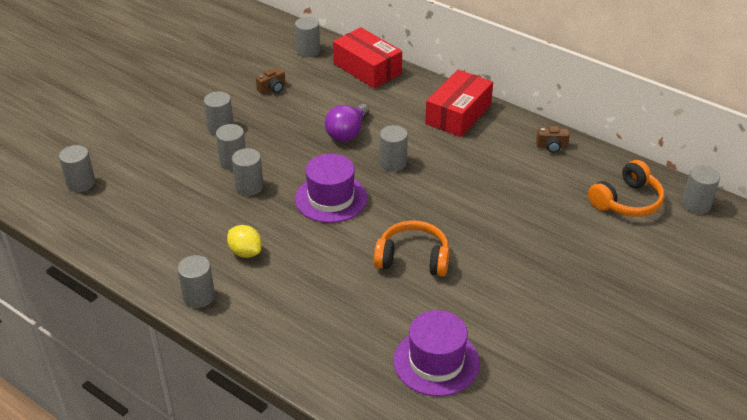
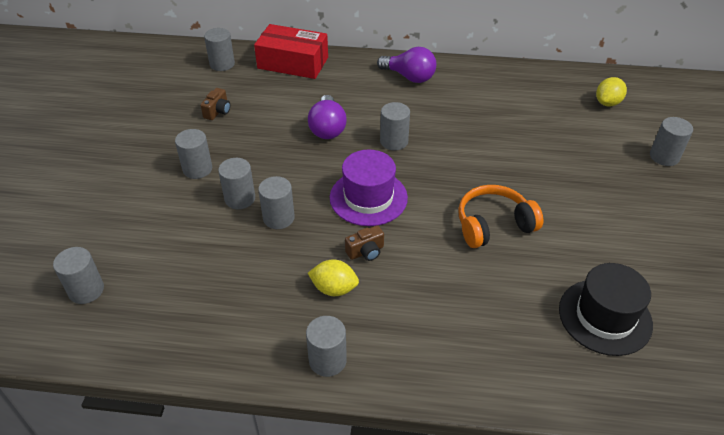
camera: 30 degrees left, 5 degrees up
(436, 362) = (605, 316): purple hat -> black hat
(458, 114) = (409, 77): red box -> purple light bulb
(551, 146) = (509, 78): brown camera -> brown camera (366, 252)
(627, 201) = (607, 103): orange headphones -> yellow lemon
(696, 204) = (656, 86): grey cylinder -> grey cylinder (664, 156)

